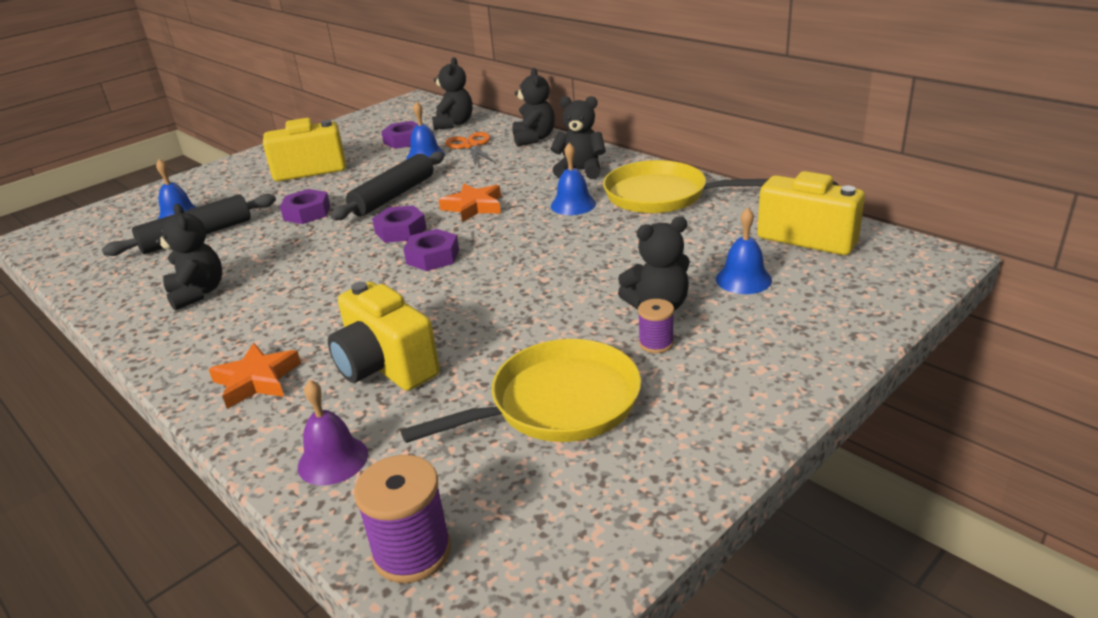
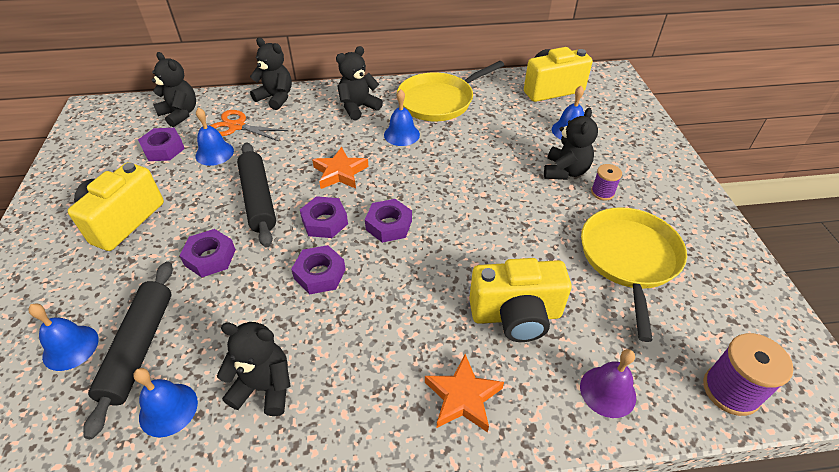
camera: 55 degrees left, 15 degrees up
(152, 271) = (168, 409): none -> blue bell
(336, 258) = (320, 274): none -> purple nut

